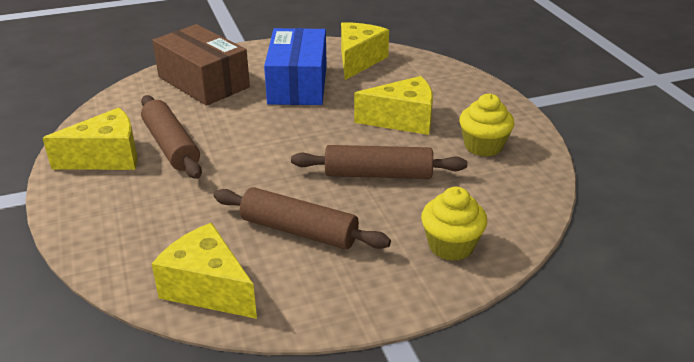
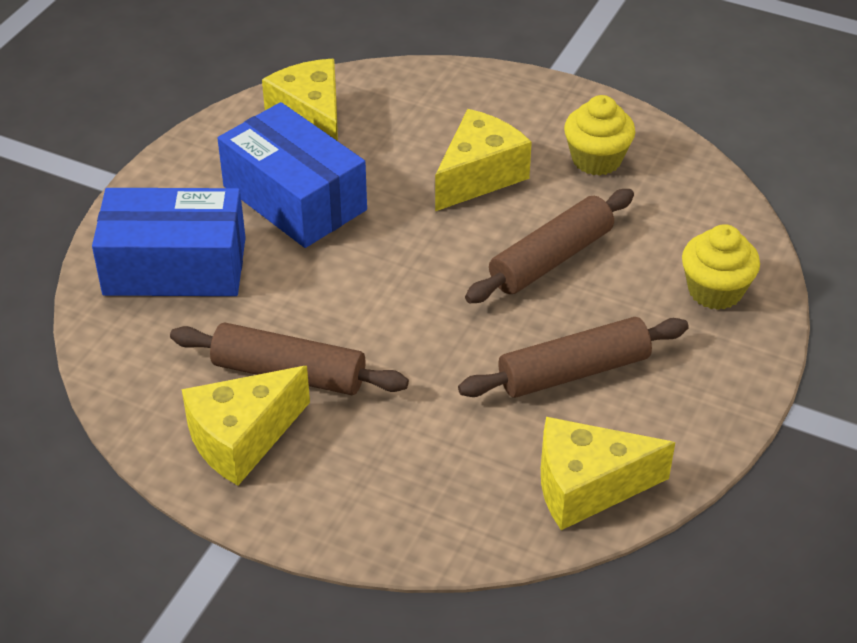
camera: 45 degrees left, 10 degrees up
(107, 158) = (242, 439): yellow cheese -> yellow cheese turned 150 degrees counterclockwise
(203, 82) = (175, 266): brown box -> blue box

